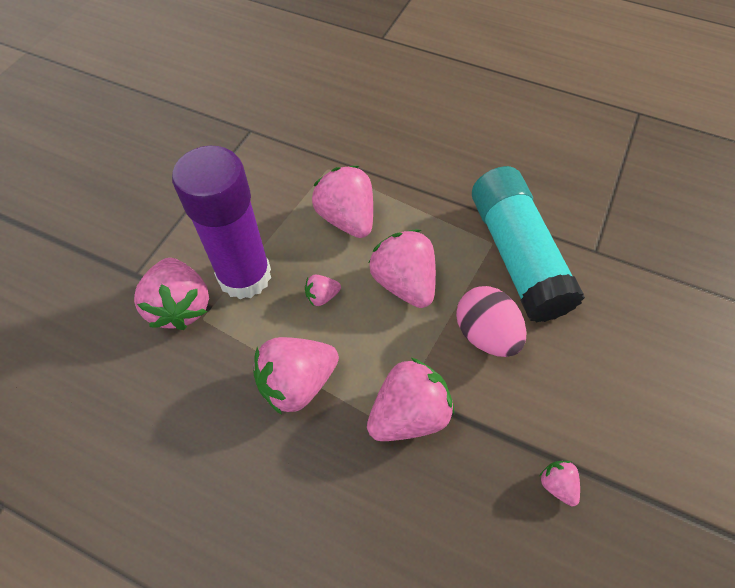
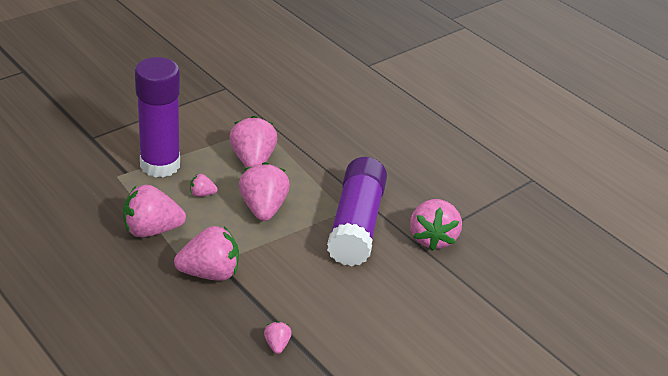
camera: 20 degrees right, 20 degrees down
(181, 306) = (108, 164): pink strawberry -> pink strawberry (432, 238)
(485, 334) = (296, 255): pink egg -> none
(517, 256) = (356, 224): turquoise glue stick -> purple glue stick

